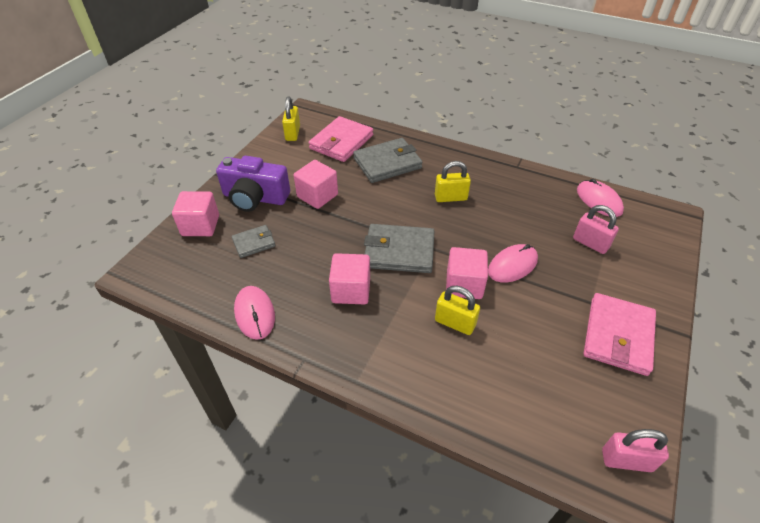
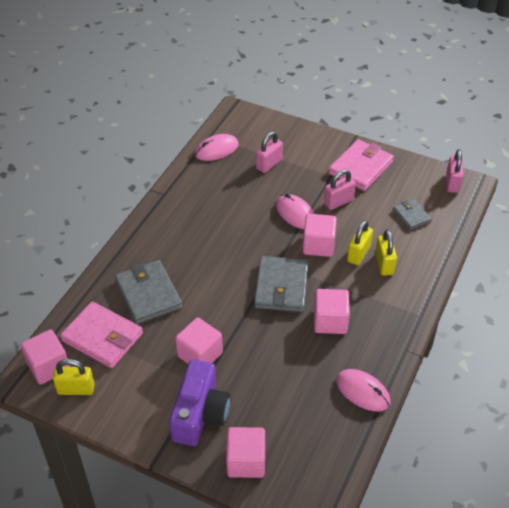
camera: 90 degrees left, 0 degrees up
(254, 243) = (272, 405): grey wallet -> grey wallet (411, 216)
(255, 313) = (363, 391): pink mouse -> pink mouse turned 60 degrees clockwise
(315, 119) = (48, 366): none -> pink cube
(450, 198) = (208, 246): yellow padlock -> yellow padlock (384, 264)
(543, 307) = (338, 202): none -> pink padlock
(618, 336) = (360, 168): pink wallet -> pink wallet turned 75 degrees counterclockwise

